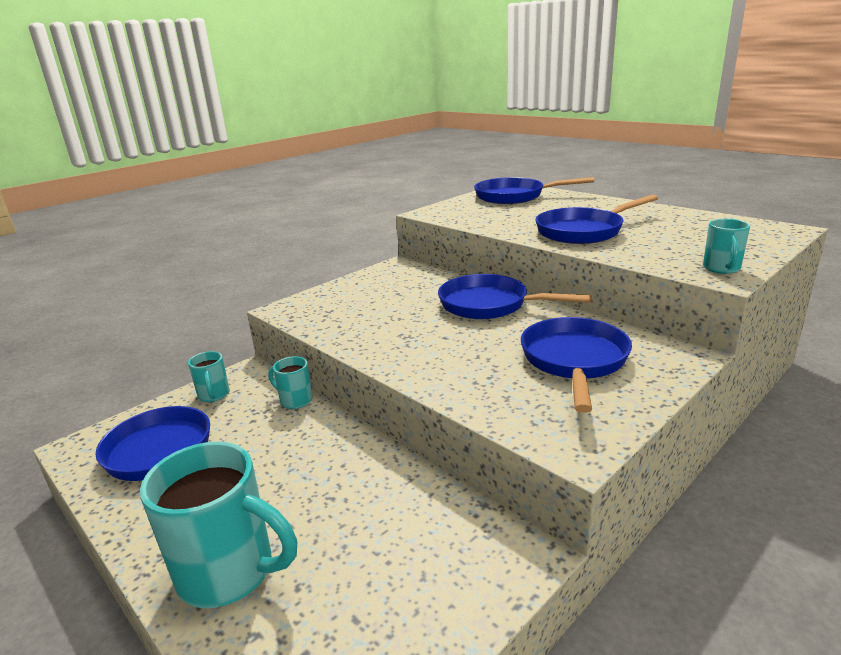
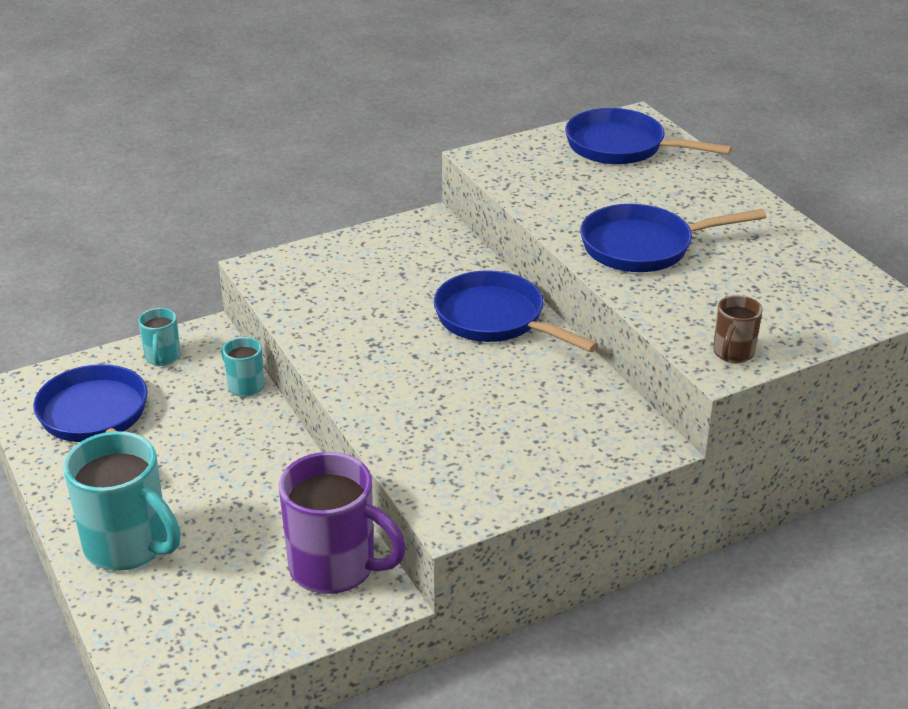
camera: 15 degrees right, 10 degrees up
(461, 536) = (336, 568): none -> purple mug
(574, 361) = (527, 421): blue pan -> none
(722, 269) = (732, 353): turquoise mug -> brown mug

